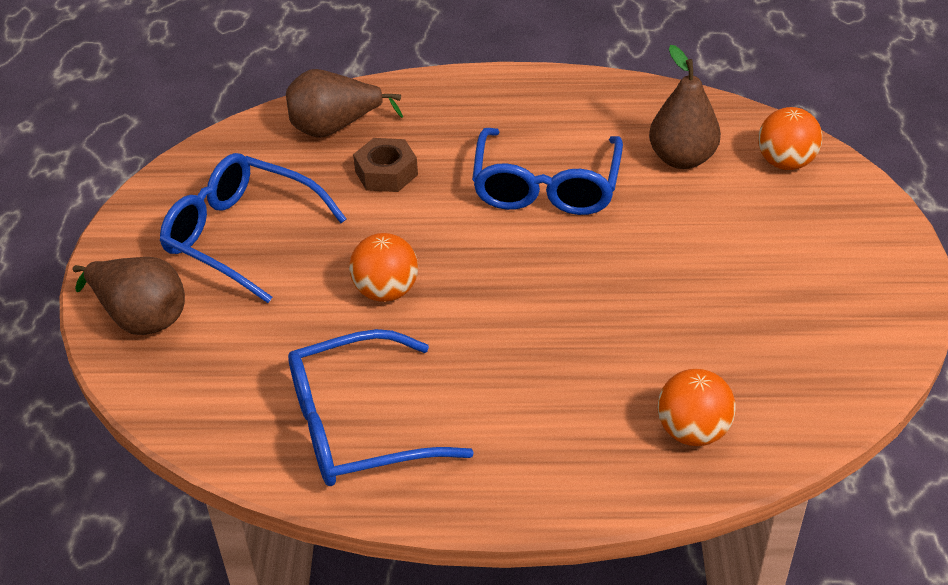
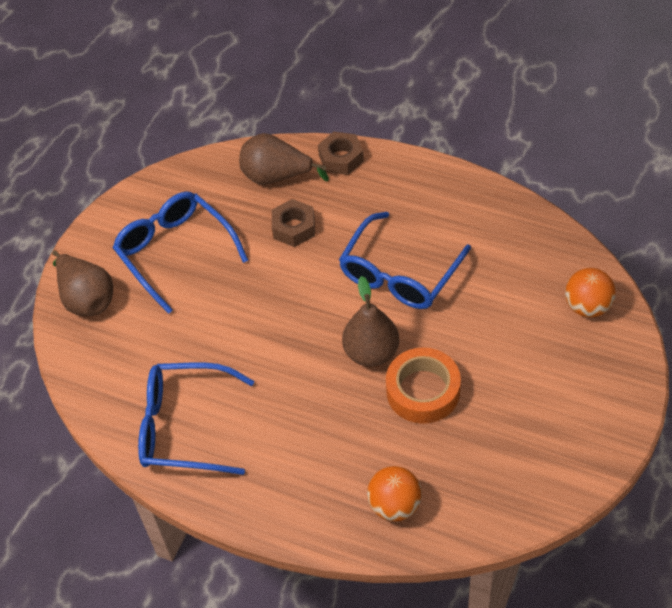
camera: 25 degrees right, 10 degrees up
(386, 291) = (248, 328): orange ball -> none
(406, 93) = (341, 158): none -> brown nut
(649, 297) = (423, 391): none -> orange tape
(682, 159) = (511, 279): brown pear -> brown pear (371, 352)

